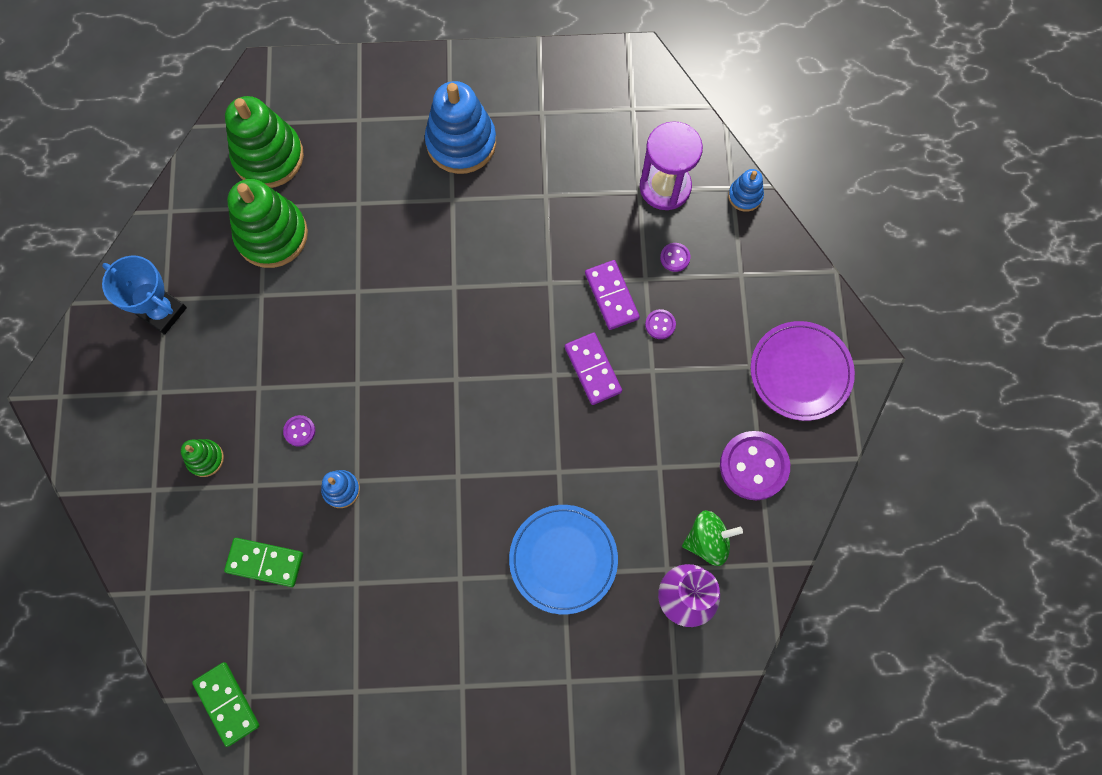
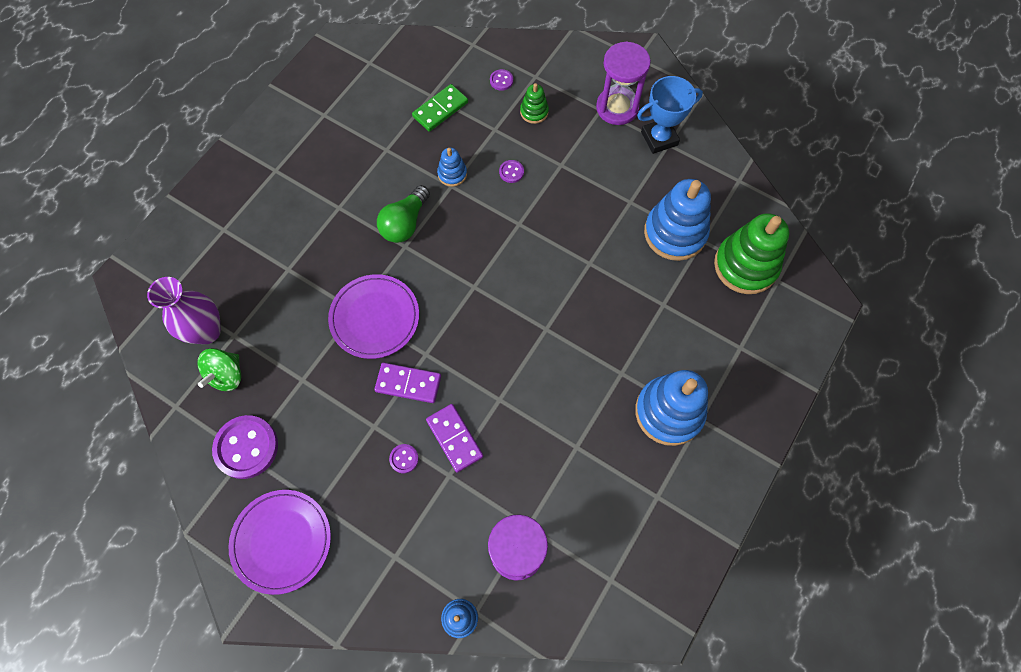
camera: 125 degrees right, 5 degrees down
(146, 376) = (617, 108): none -> purple hourglass
(227, 704) = (374, 51): green domino -> none
(272, 235) = (675, 233): green stacking toy -> blue stacking toy
(431, 495) = (405, 223): none -> green light bulb
(553, 447) = (375, 318): none -> purple plate
(563, 559) = (296, 275): blue plate -> none
(611, 296) = (454, 438): purple domino -> purple domino turned 45 degrees clockwise
(675, 258) = (449, 512): purple button -> purple button (501, 80)

